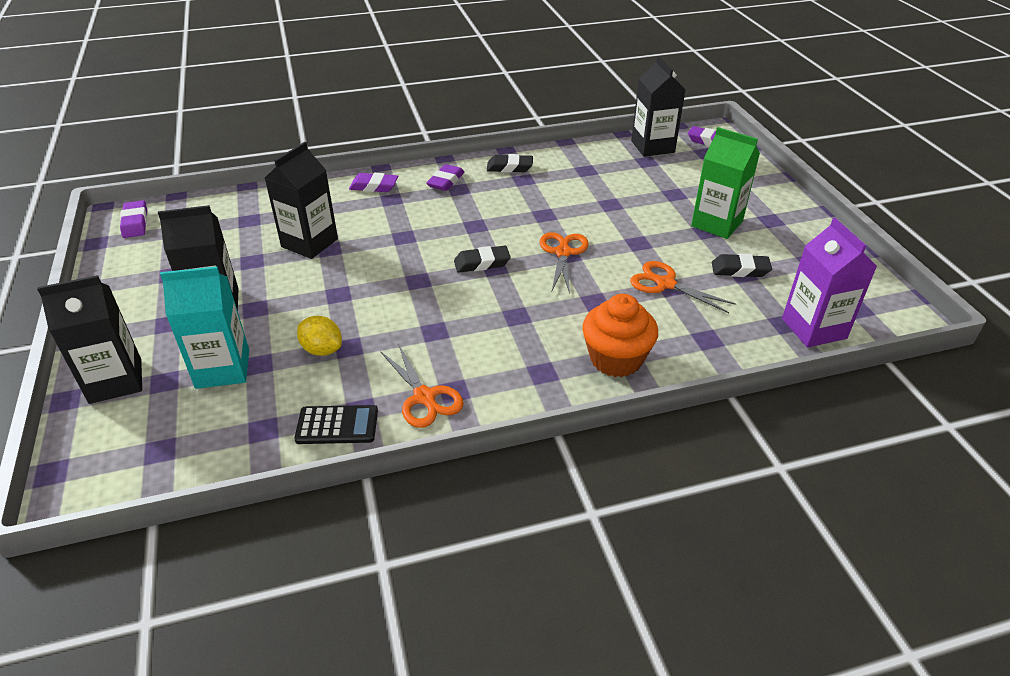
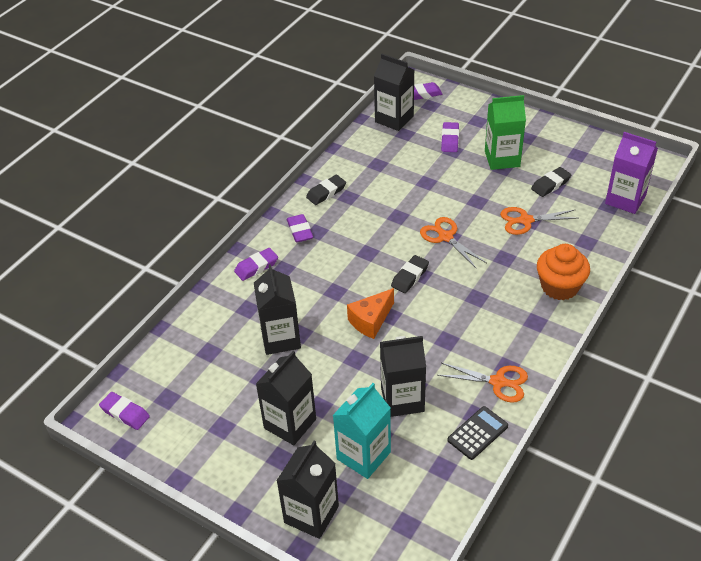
camera: 40 degrees left, 5 degrees up
(322, 350) = (402, 399): yellow lemon -> black carton
(396, 274) = (371, 321): none -> orange cheese
(684, 185) = (450, 140): none -> purple eraser

